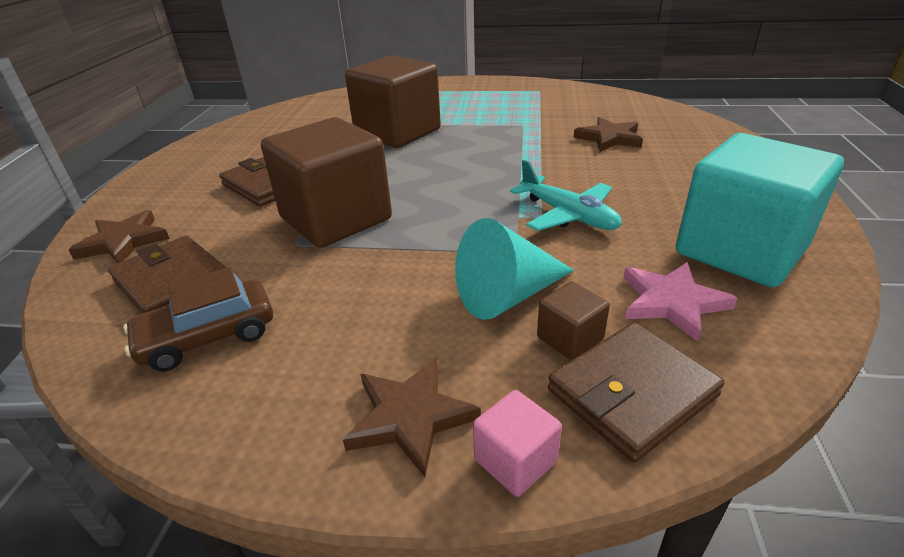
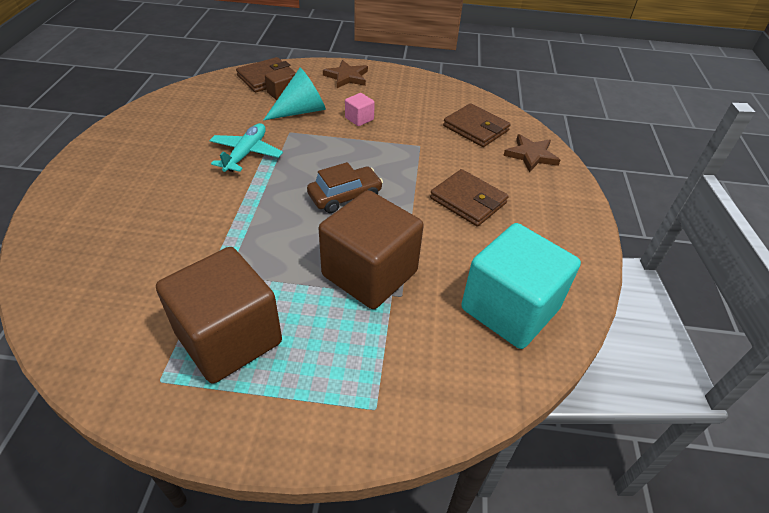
camera: 175 degrees right, 10 degrees up
(208, 337) = (437, 104): brown car -> brown car (345, 196)
(336, 219) = (401, 162): brown cube -> brown cube (229, 338)
(515, 460) = (313, 67): pink cube -> pink cube (359, 119)
(568, 215) = (246, 153): turquoise plane -> turquoise plane turned 60 degrees clockwise
(609, 138) = (154, 239): brown star -> none
(671, 302) = (226, 103): pink star -> none
(740, 250) = (166, 124): turquoise cube -> turquoise cube (510, 309)

